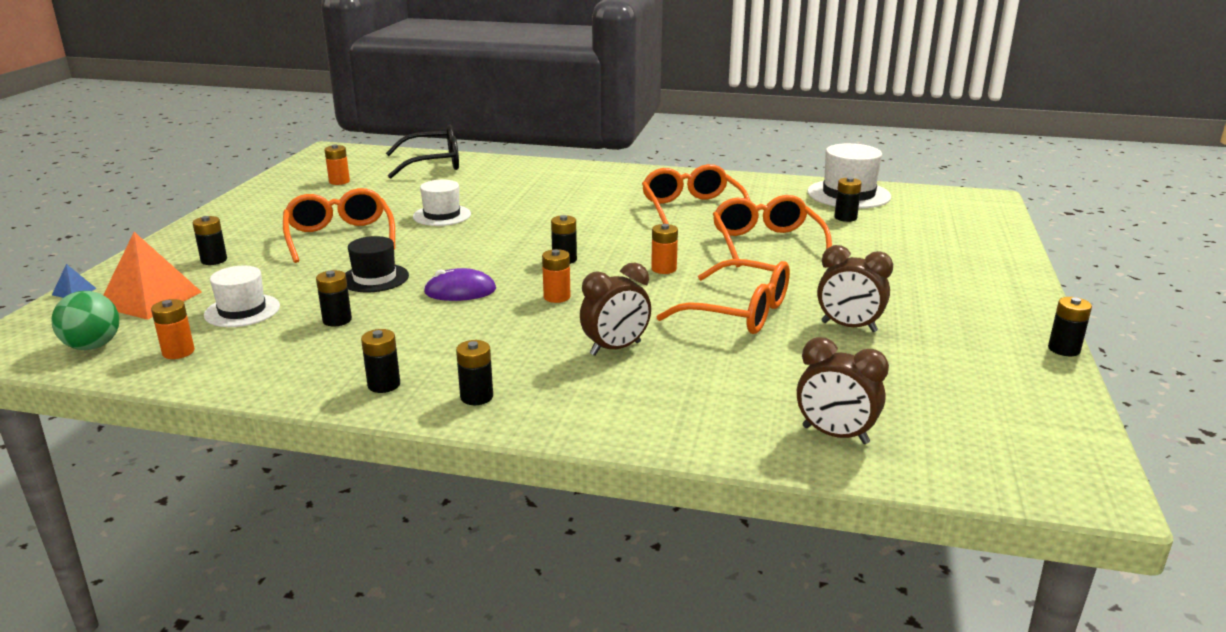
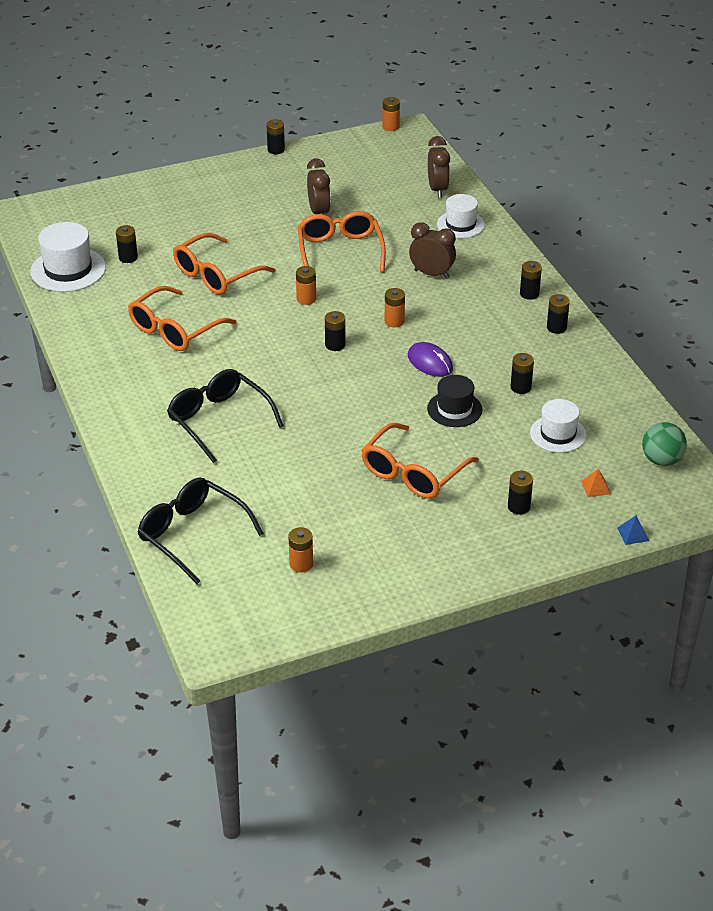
camera: 125 degrees left, 15 degrees up
(150, 299) = (596, 487): orange pyramid -> orange pyramid, size x0.43
(178, 352) = (623, 421): orange battery -> orange battery (390, 127)
(442, 215) = (316, 447): white hat -> white hat (460, 224)
(537, 195) = (219, 421): none -> black glasses

